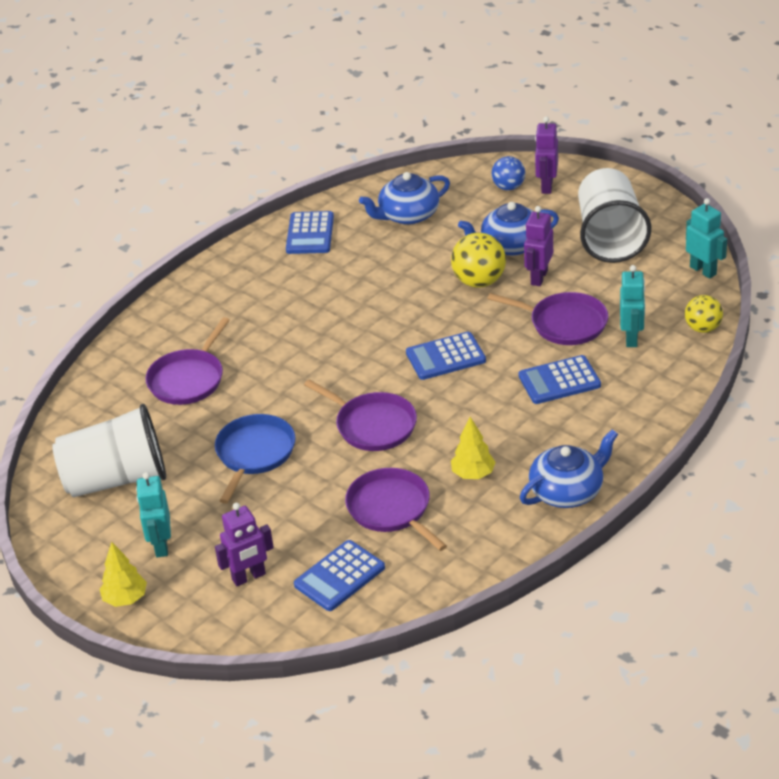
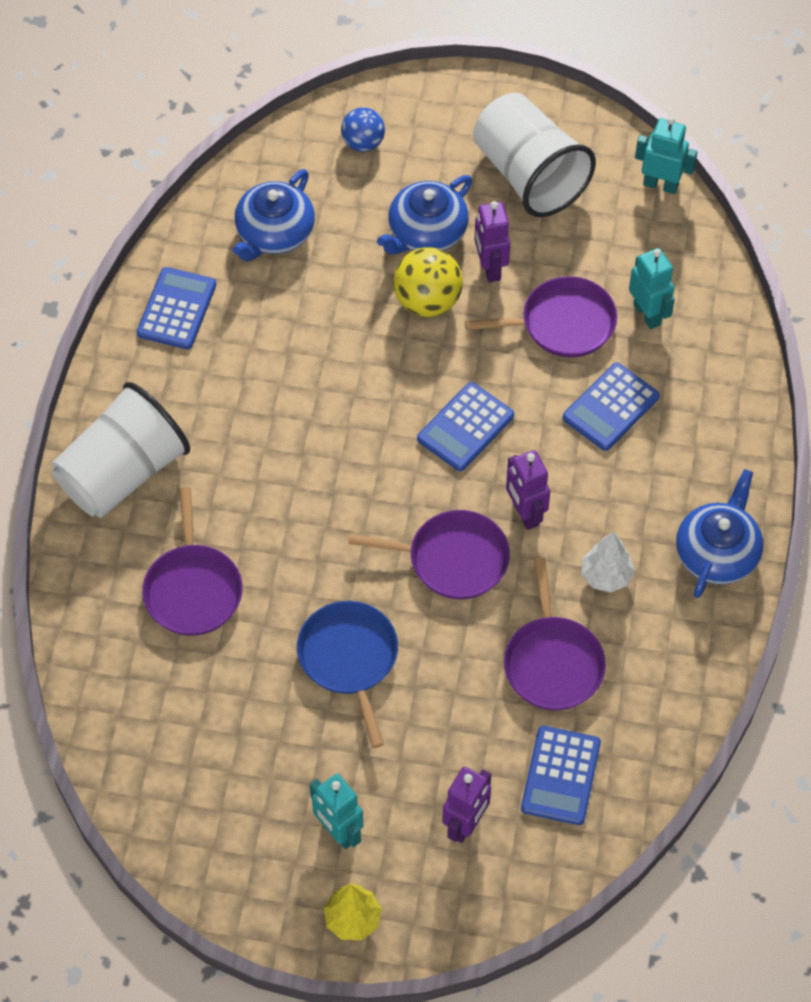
camera: 35 degrees left, 20 degrees up
(116, 479) = (217, 768): white cup -> white cup (123, 473)
(310, 234) = (176, 309): blue calculator -> blue calculator turned 135 degrees counterclockwise
(391, 509) = (552, 662): purple pan -> purple pan turned 120 degrees counterclockwise
(473, 474) = (606, 576): yellow tree -> white tree
(546, 186) = (406, 125): purple robot -> purple robot (525, 513)
(703, 328) = (712, 269): yellow ball -> none

